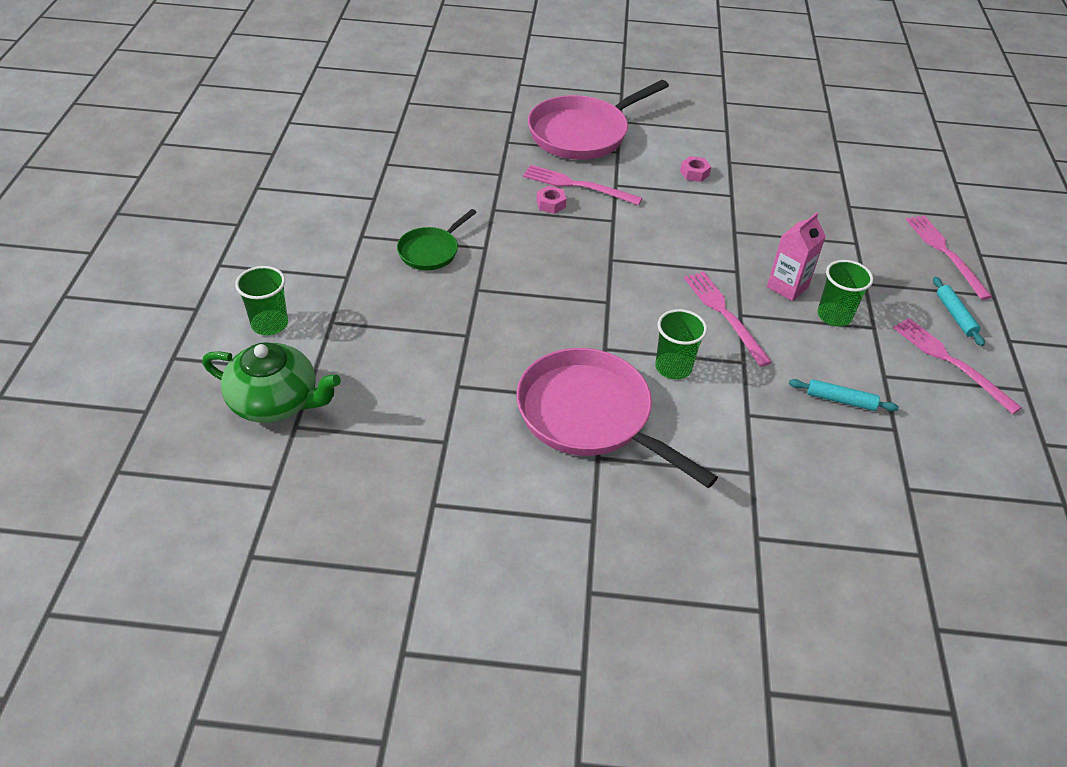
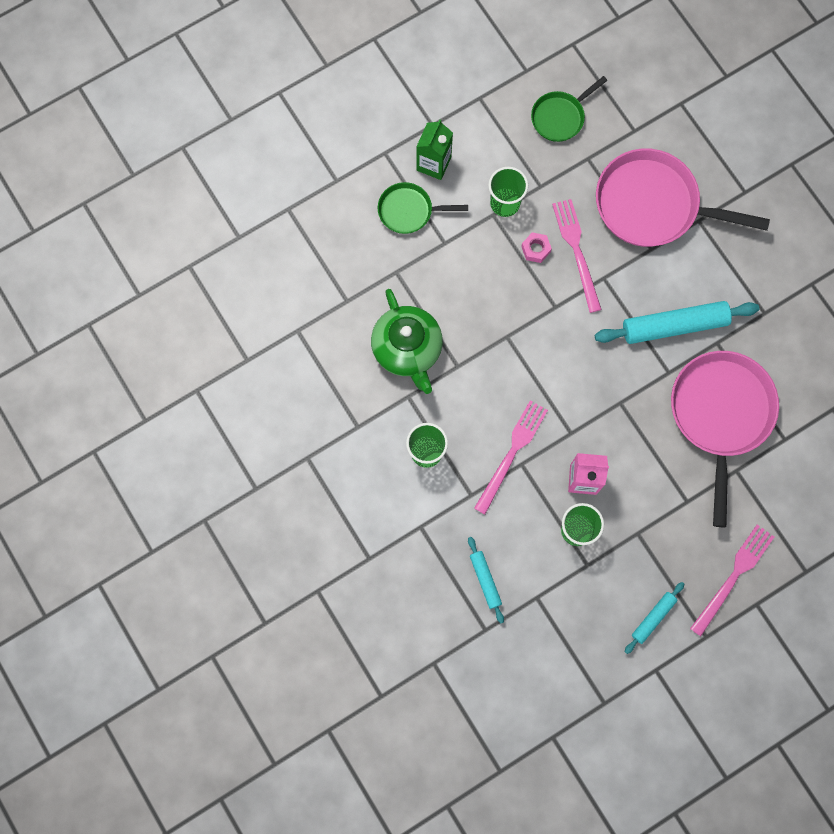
camera: 55 degrees right, 30 degrees up
(269, 324) = (254, 174): green cup -> green cup (505, 203)
(276, 402) = (197, 238): green teapot -> green teapot (407, 349)
(408, 215) = (433, 164): none -> green carton
(456, 136) = (560, 117): none -> green pan
(591, 416) = (337, 430): pink pan -> pink pan (720, 415)
(694, 173) = (674, 326): pink nut -> turquoise rolling pin
(950, 362) = (591, 637): pink fork -> none

